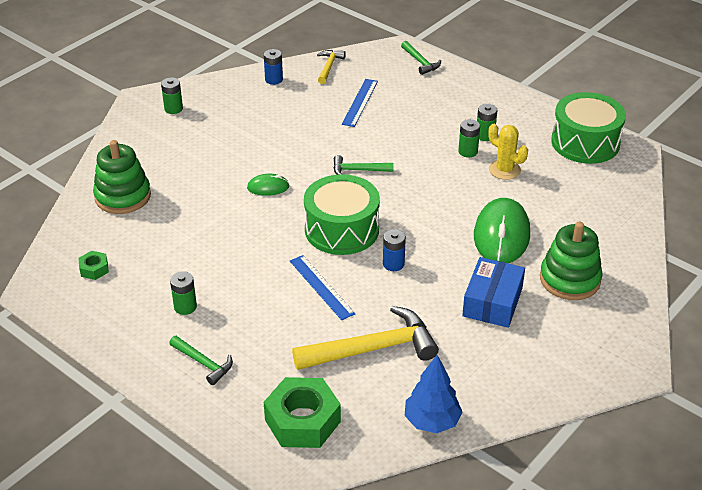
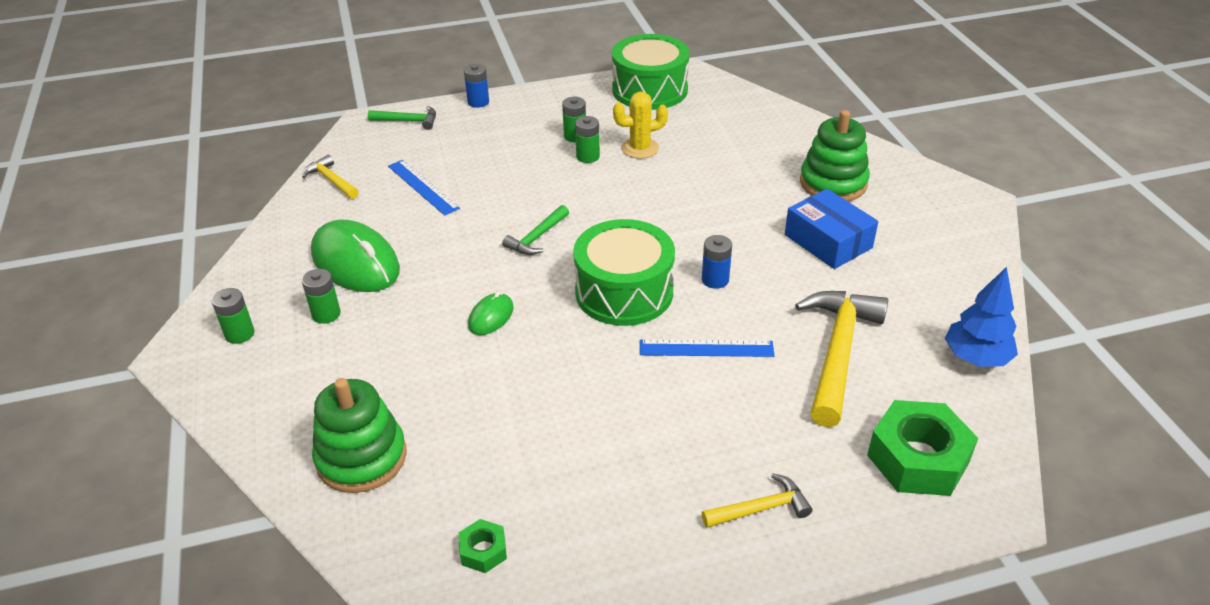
camera: 55 degrees left, 0 degrees up
(185, 307) = (642, 483): green battery -> green battery (326, 314)
(203, 363) = (761, 508): green hammer -> yellow hammer
(274, 79) = (297, 229): blue battery -> blue battery (478, 102)
(501, 235) = (735, 193): green mouse -> green mouse (356, 262)

